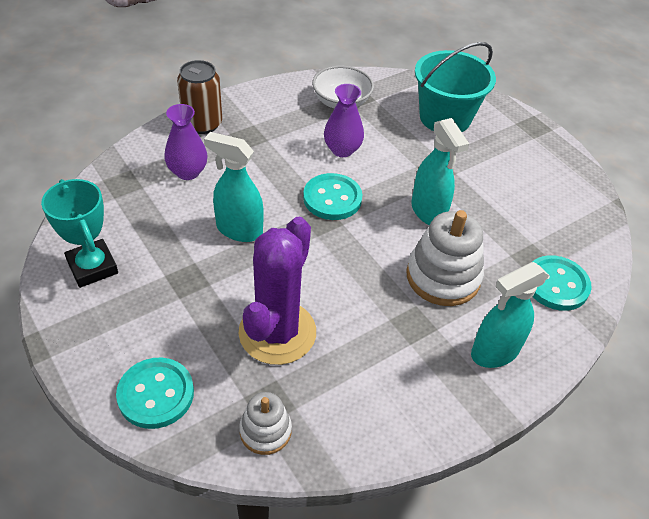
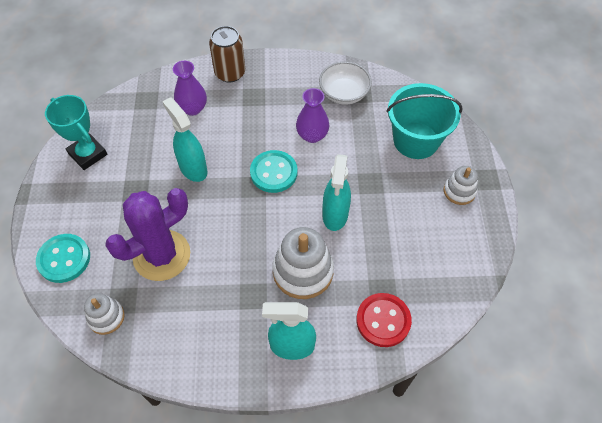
camera: 35 degrees right, 10 degrees up
(92, 267) = (88, 154): turquoise trophy -> turquoise trophy turned 45 degrees counterclockwise
(520, 145) = (459, 191): none -> white stacking toy
(556, 284) = (383, 320): turquoise button -> red button

